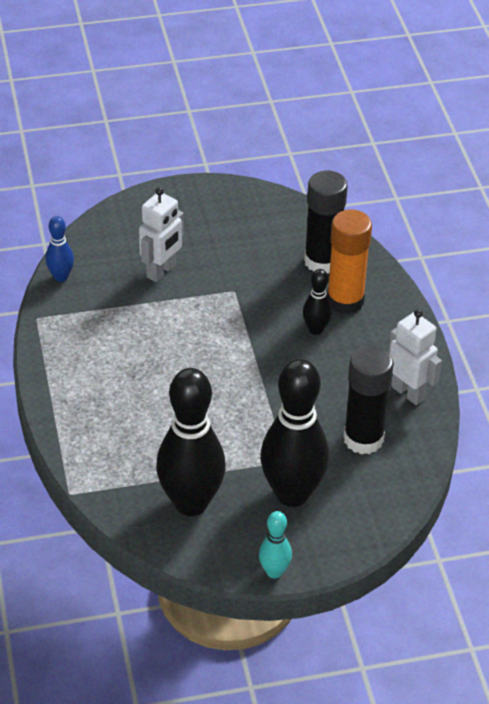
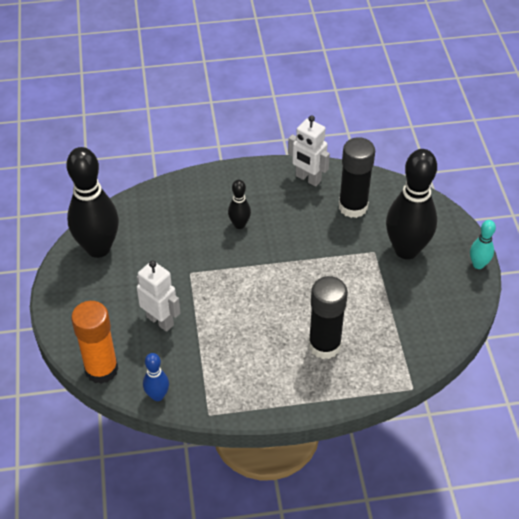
camera: 85 degrees left, 5 degrees up
(191, 503) = (418, 310): black bowling pin -> black bowling pin (98, 248)
(322, 261) = (162, 215): black glue stick -> black glue stick (324, 345)
(345, 301) = (209, 205): orange glue stick -> orange glue stick (101, 369)
(408, 392) = (308, 179): white robot -> white robot turned 105 degrees counterclockwise

